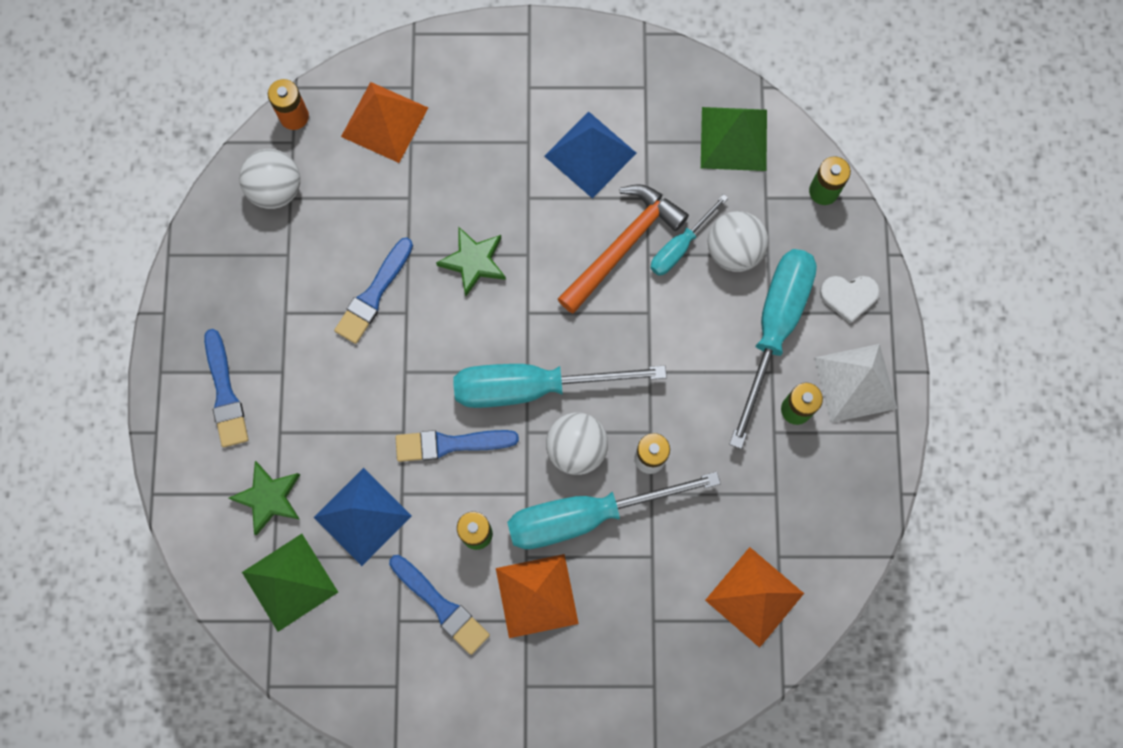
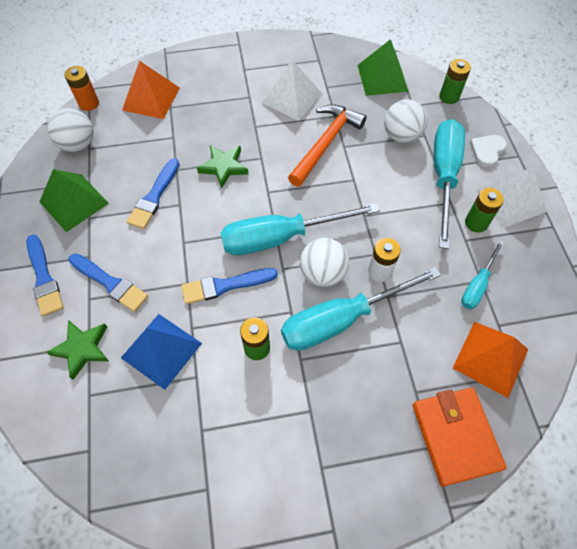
camera: 10 degrees left, 15 degrees down
(290, 582) = (104, 413): green pyramid -> green pyramid (74, 202)
(441, 606) = (237, 411): blue brush -> blue brush (110, 283)
(536, 596) = (315, 388): orange pyramid -> none
(590, 154) = (292, 98): blue pyramid -> white pyramid
(680, 246) = (364, 139): turquoise screwdriver -> turquoise screwdriver (477, 285)
(684, 679) = (455, 436): none -> orange wallet
(848, 296) = (487, 151): white heart -> white heart turned 135 degrees clockwise

